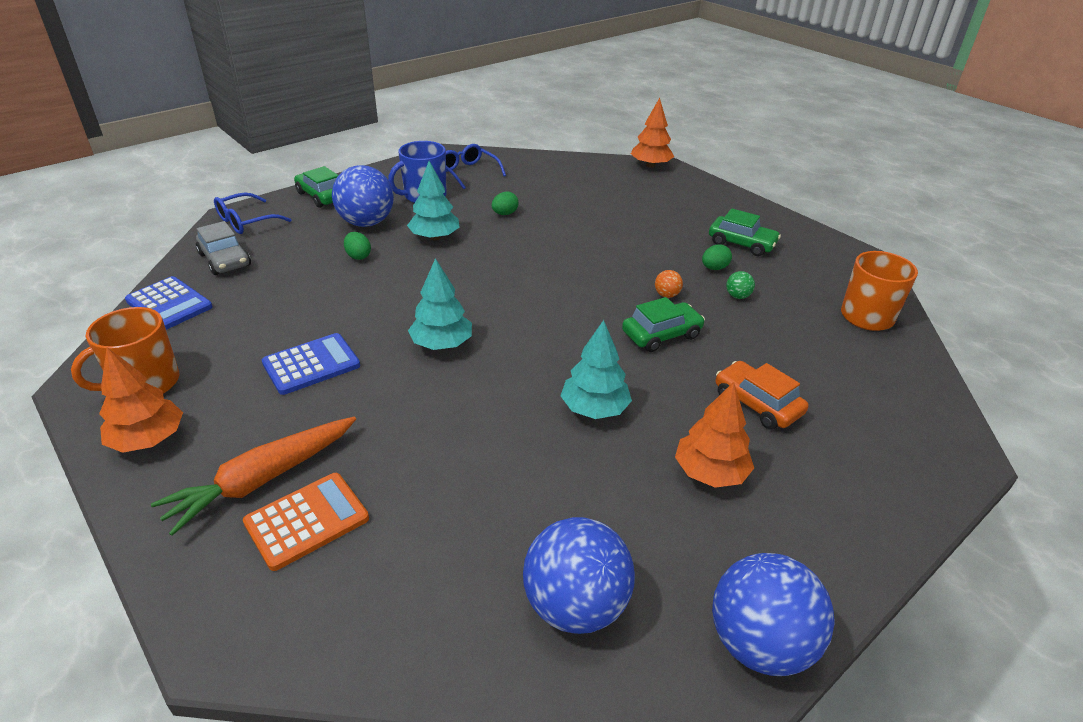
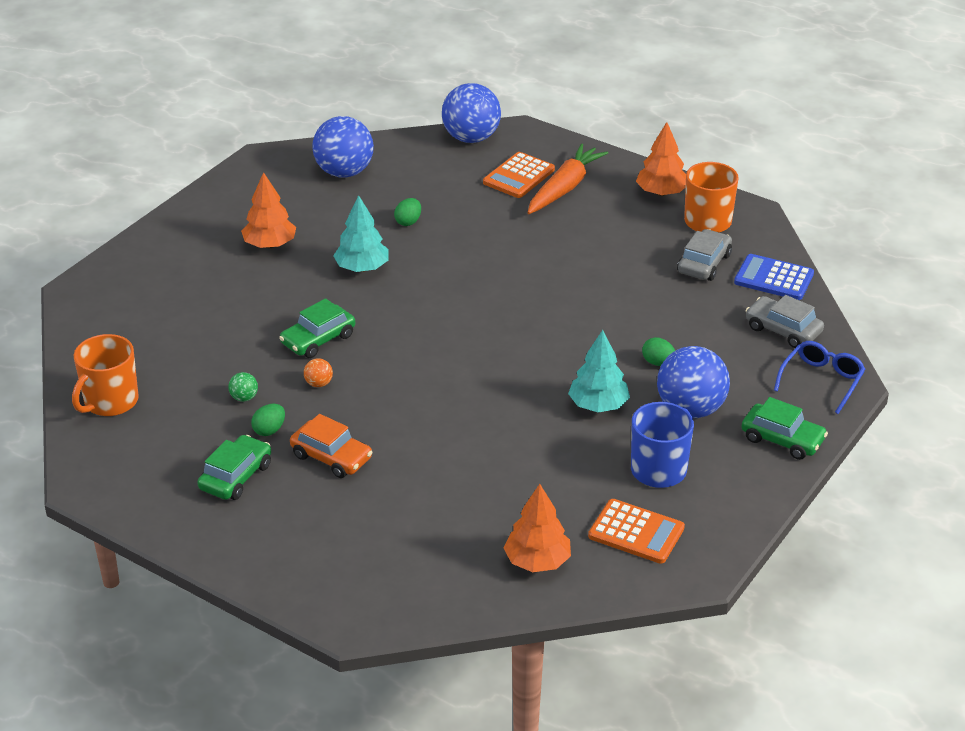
camera: 165 degrees right, 0 degrees up
(215, 333) = (704, 263): none -> grey car
(311, 364) = (601, 256): blue calculator -> none
(442, 344) = (509, 292): turquoise tree -> none
(468, 172) = (636, 532): blue glasses -> orange calculator
(505, 214) = (540, 461): green egg -> green egg (408, 222)
(650, 165) = (375, 619): orange tree -> orange tree (537, 561)
(741, 243) = (236, 477): green car -> green car turned 105 degrees clockwise
(757, 404) = (232, 296): orange car -> orange car (331, 457)
(759, 643) = (241, 176): blue ball -> blue ball (471, 138)

